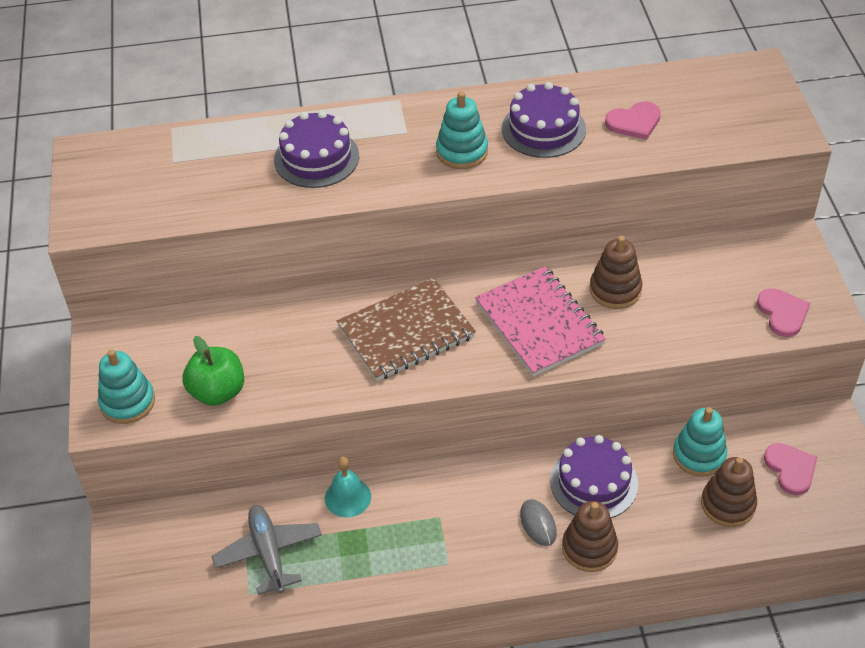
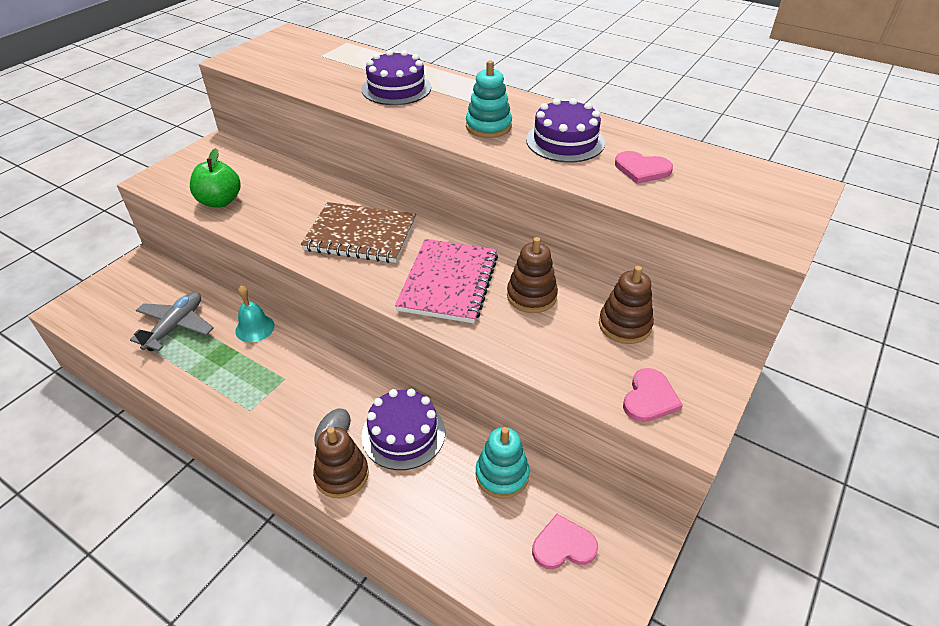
camera: 40 degrees right, 5 degrees down
(127, 402) = (175, 179): turquoise stacking toy -> none
(728, 504) = (478, 529): brown stacking toy -> brown stacking toy (624, 325)
(790, 469) = (563, 545): pink heart -> pink heart turned 120 degrees counterclockwise

